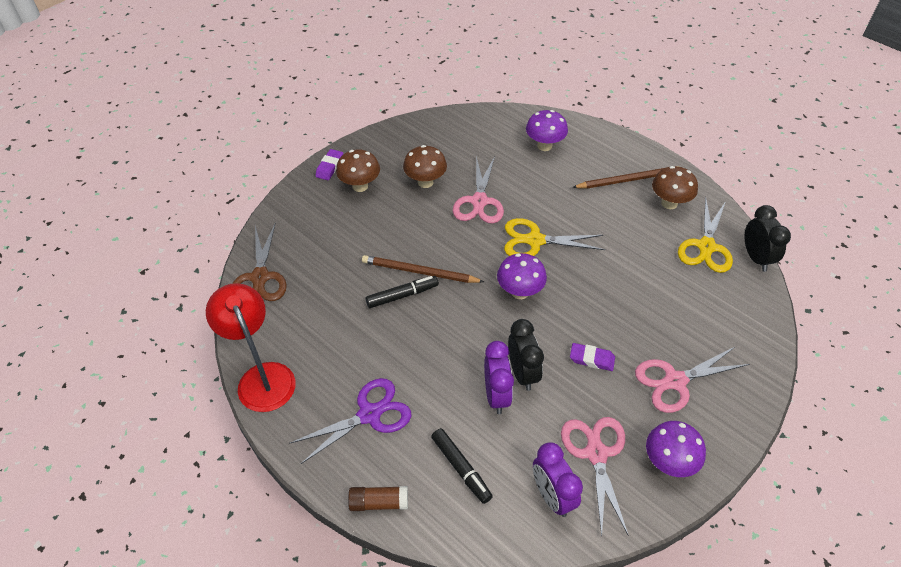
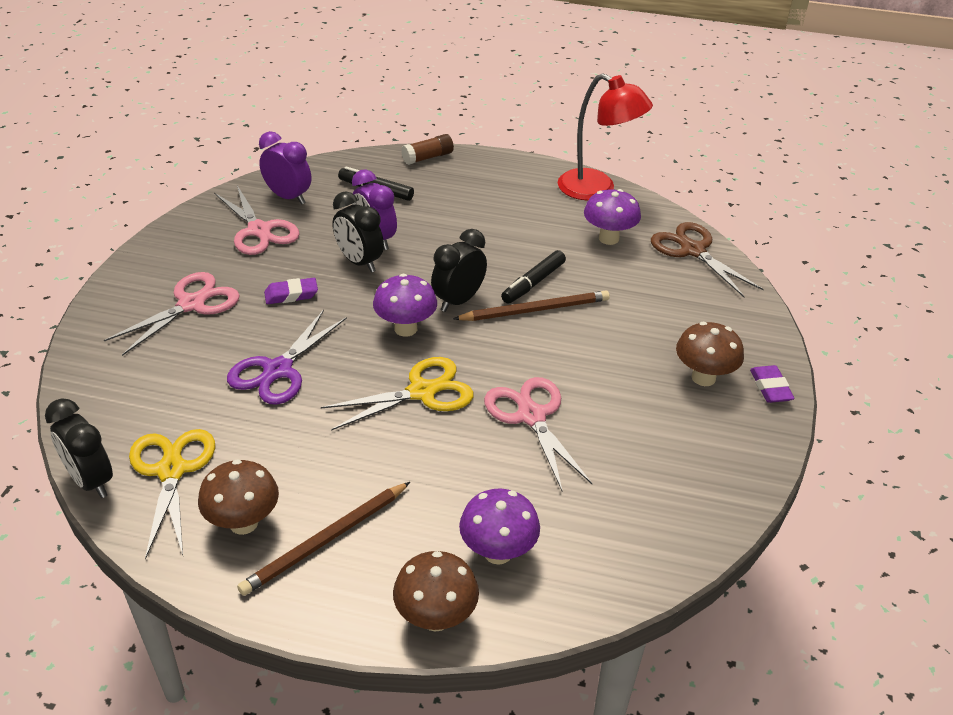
camera: 150 degrees right, 10 degrees down
(369, 414) = (480, 196): purple scissors -> purple scissors (278, 370)
(425, 182) = (626, 415): brown mushroom -> brown mushroom (436, 618)
(467, 301) = (458, 301): none -> black clock
(668, 462) = (187, 244): purple mushroom -> purple mushroom (608, 238)

